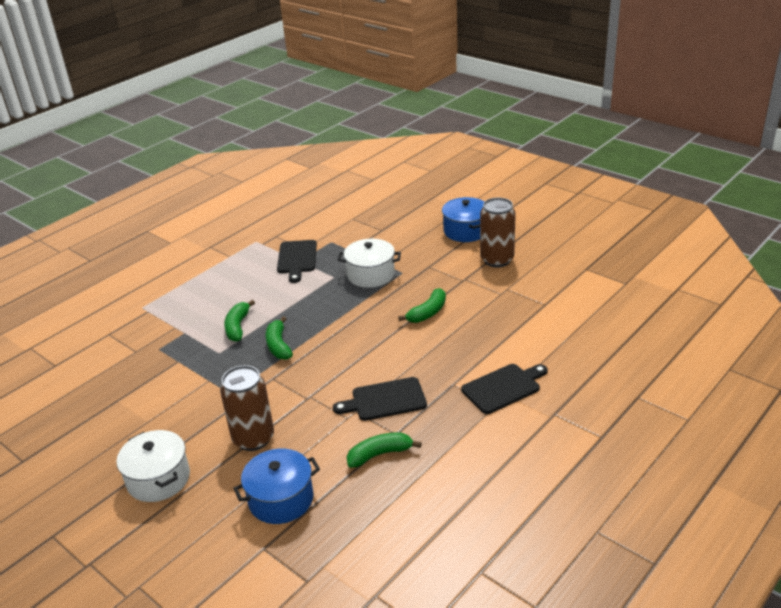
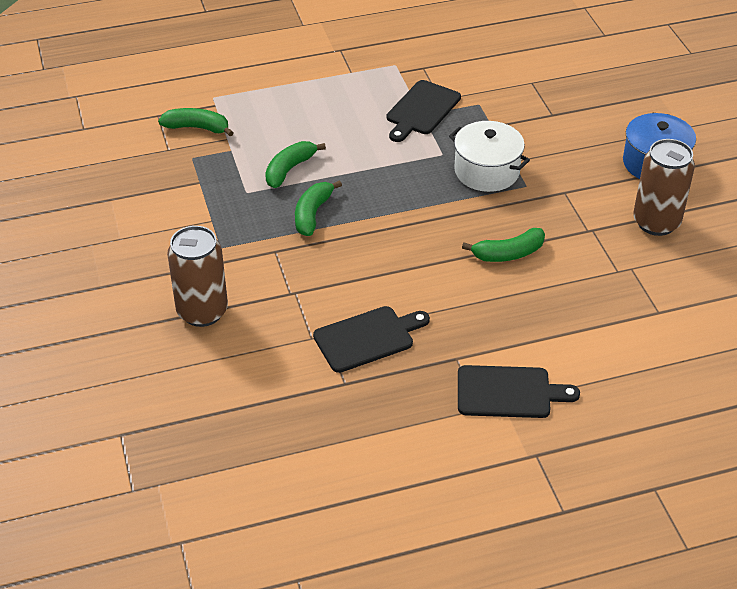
camera: 30 degrees right, 10 degrees up
(158, 479) = (84, 308): white pot -> none
(281, 499) = (175, 393): blue pot -> none
(379, 454) = (309, 398): green banana -> green banana (197, 128)
(385, 400) = (367, 338): black cutting board -> black cutting board turned 135 degrees clockwise

